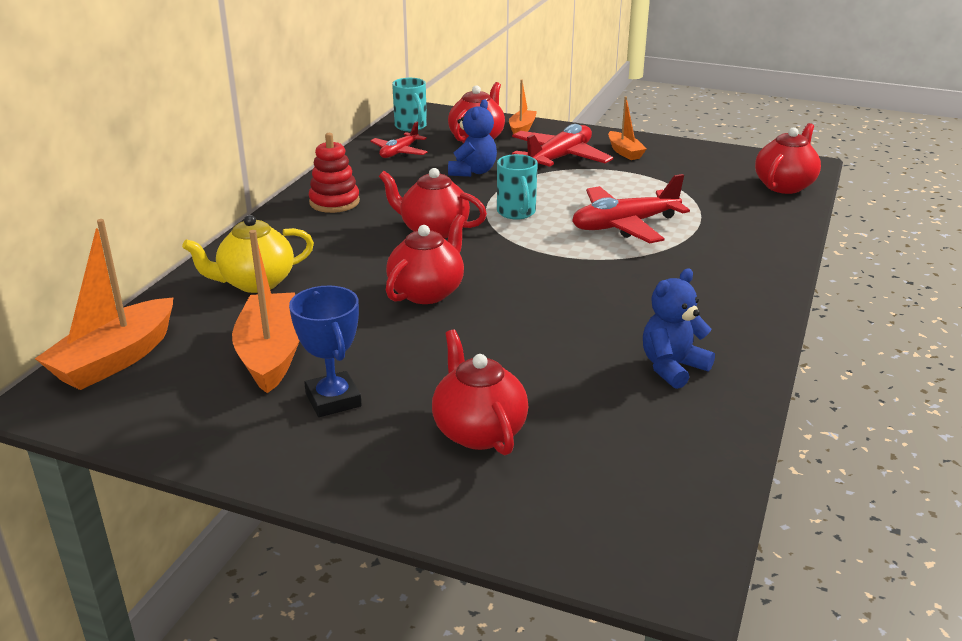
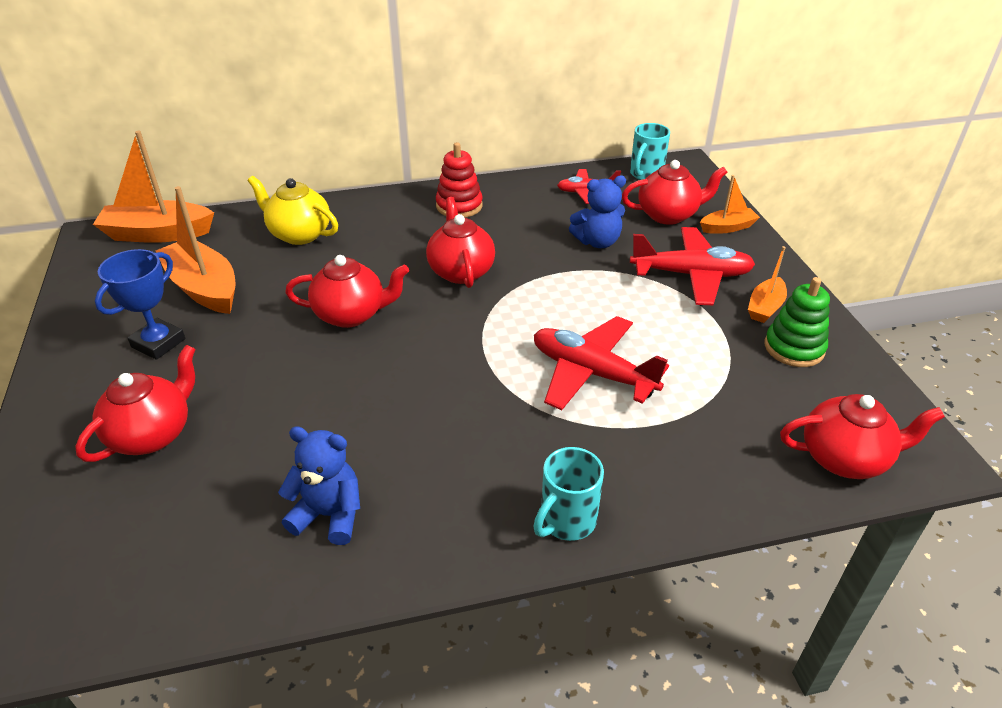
camera: 55 degrees right, 10 degrees up
(271, 354) = (204, 288): orange boat -> orange boat turned 90 degrees counterclockwise
(516, 213) = (544, 299): turquoise mug -> turquoise mug (566, 521)
(674, 160) = (794, 348): none -> green stacking toy

